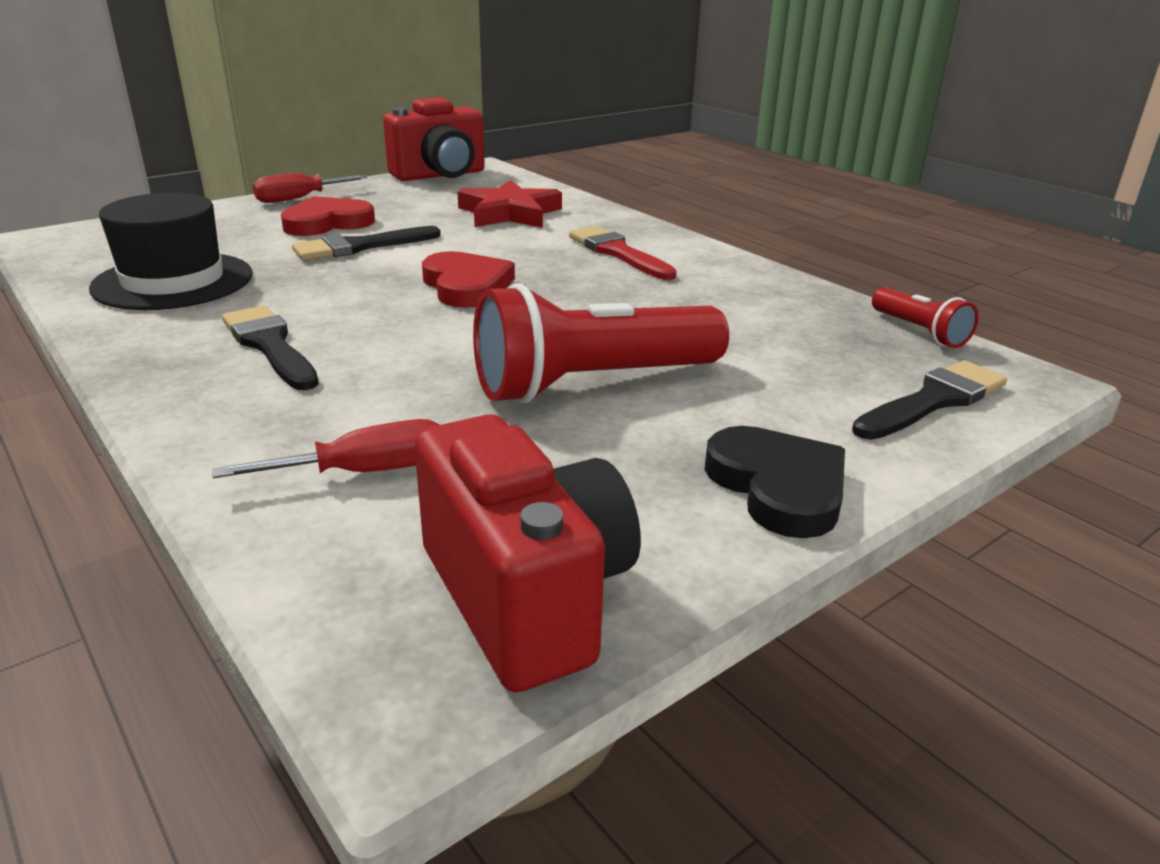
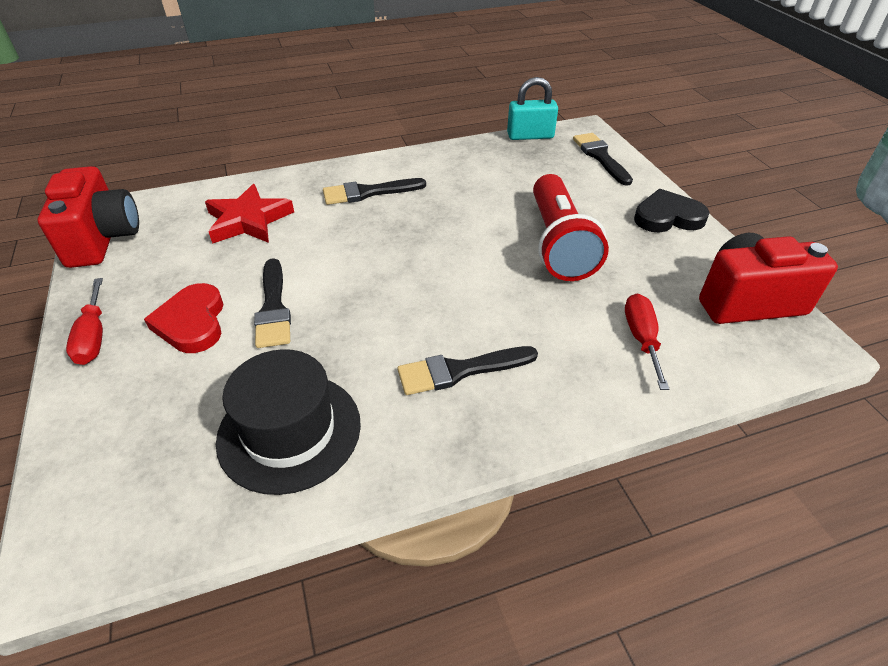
camera: 70 degrees left, 15 degrees up
(466, 286) = (393, 265): red heart -> none
(618, 253) = (368, 192): red brush -> black brush
(919, 332) = (530, 136): red flashlight -> turquoise padlock

